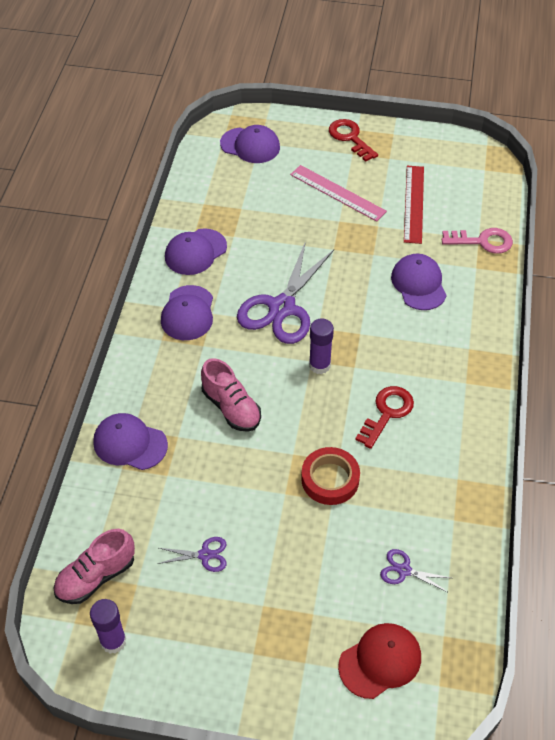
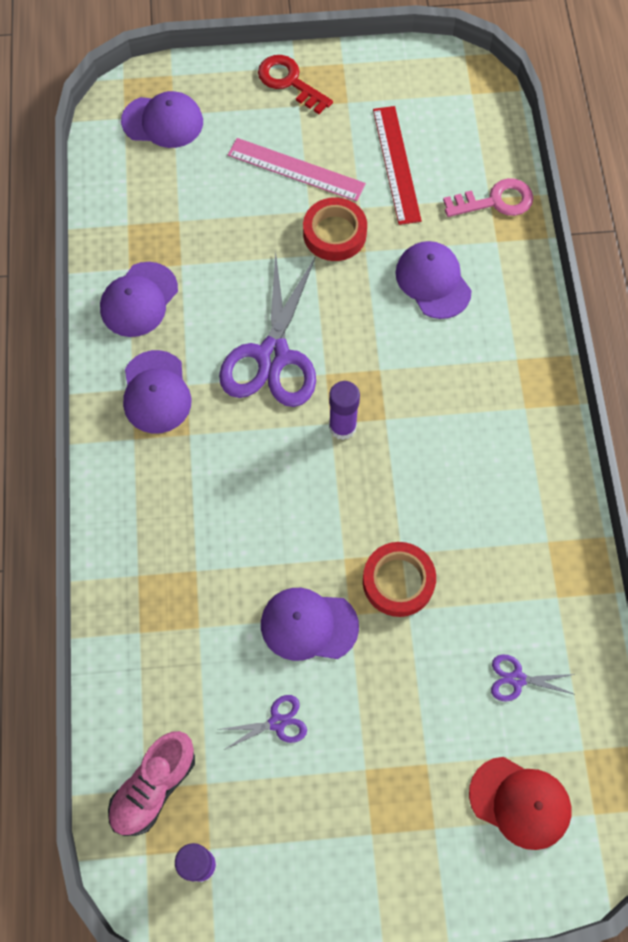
camera: 15 degrees left, 15 degrees up
(130, 443) = (139, 596): purple cap -> purple cap (308, 625)
(231, 407) = (250, 513): pink shoe -> none
(353, 238) = (334, 233): none -> red tape
(380, 661) = (520, 802): red cap -> red cap turned 75 degrees clockwise
(387, 413) = (442, 473): red key -> none

